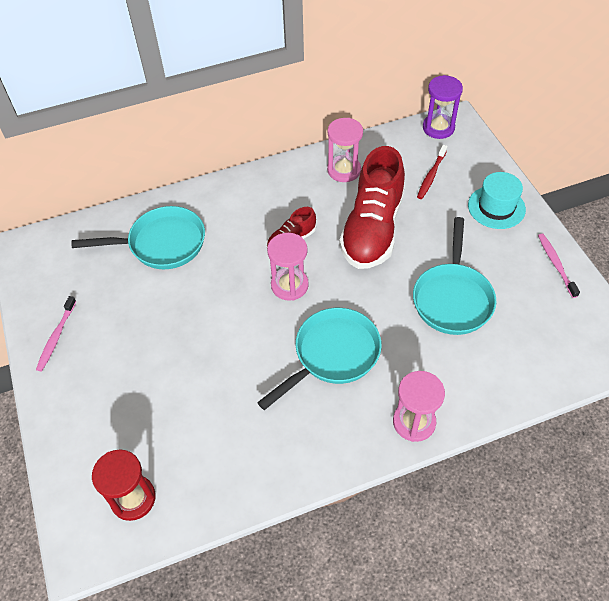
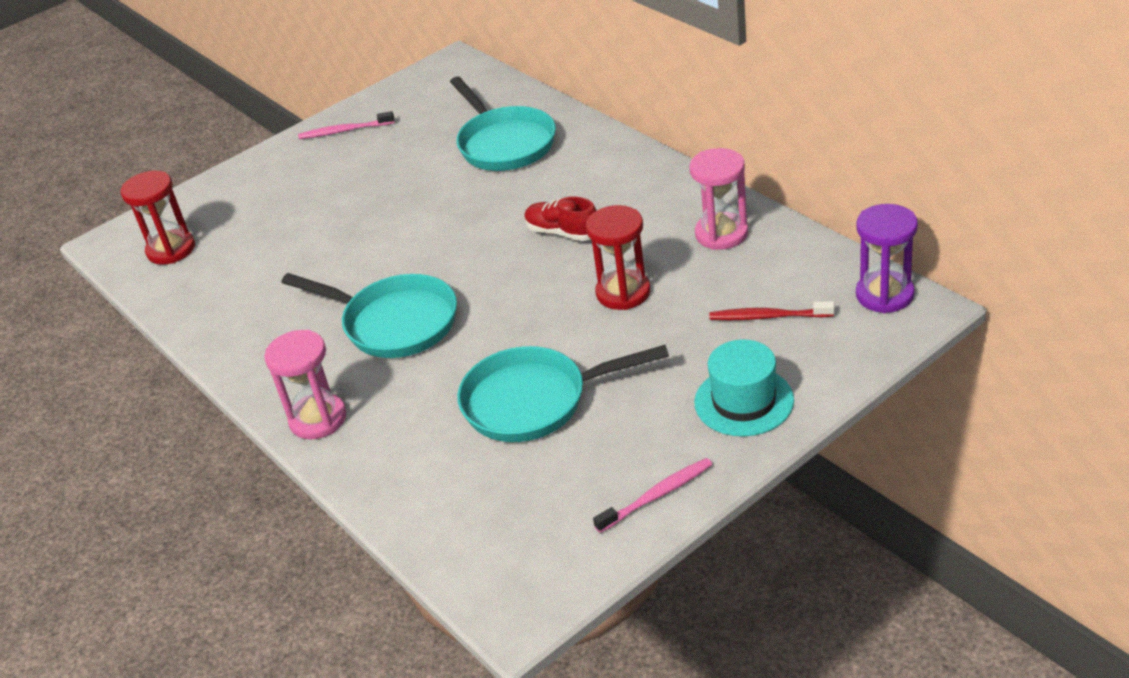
camera: 75 degrees right, 15 degrees down
(289, 285) = (487, 255): pink hourglass -> none
(372, 229) = (623, 292): red shoe -> red hourglass

